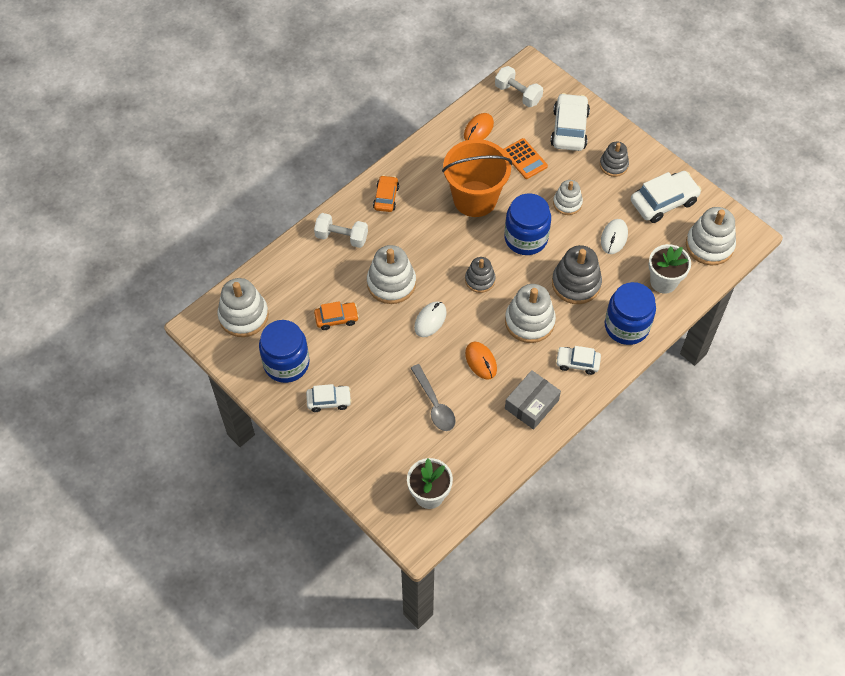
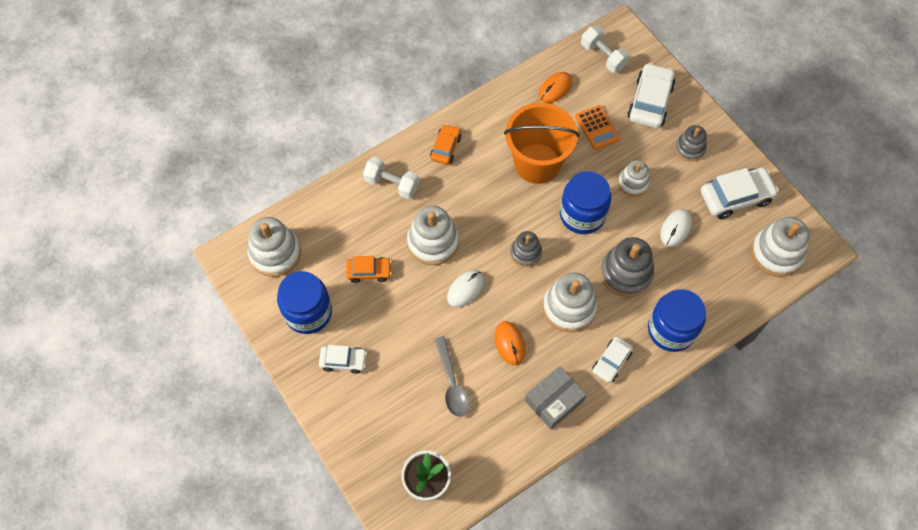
camera: 10 degrees right, 5 degrees up
(577, 362) = (611, 362): white car -> white car turned 75 degrees counterclockwise
(663, 282) = (719, 286): white flower pot -> none

